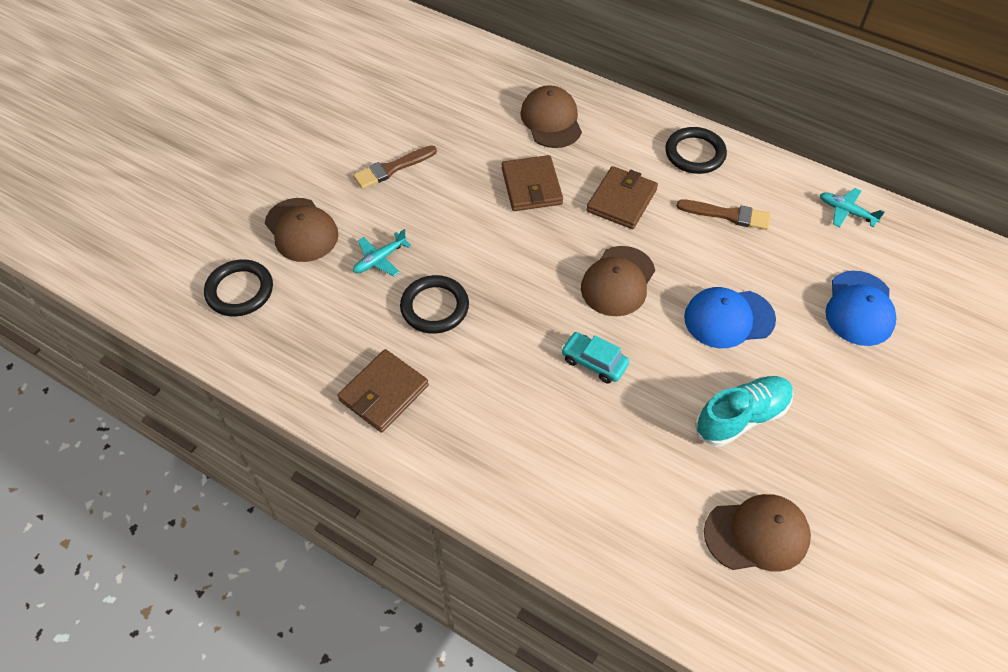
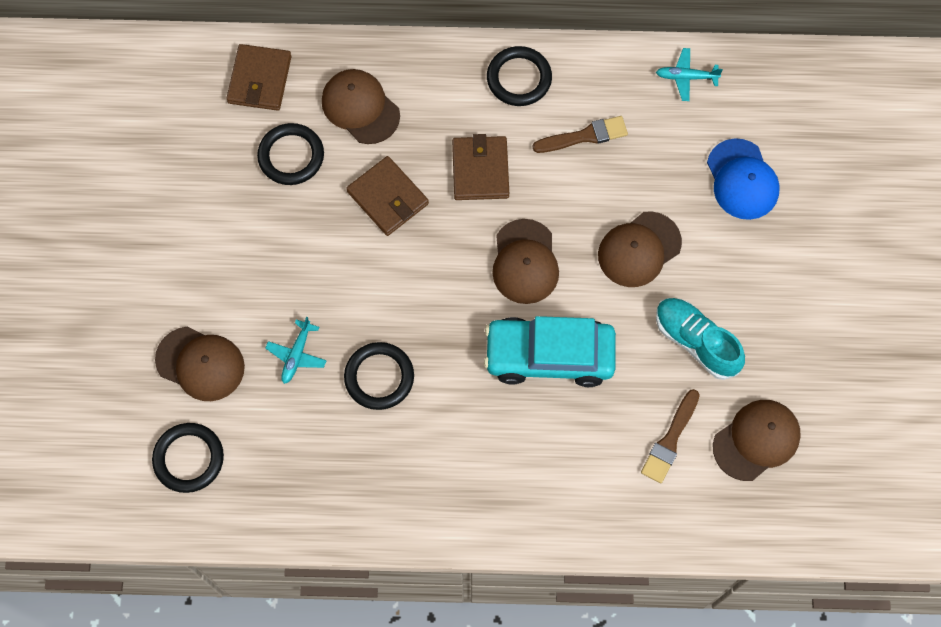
camera: 30 degrees left, 15 degrees up
(384, 393) = (389, 485): brown wallet -> brown wallet (259, 80)
(392, 168) = (240, 247): brown brush -> brown brush (670, 440)
(475, 128) = (291, 156): none -> black ring
(594, 362) = (549, 356): turquoise car -> turquoise car, size x2.02
(728, 318) = (639, 249): blue cap -> brown cap
(741, 417) = (696, 342): turquoise shoe -> turquoise shoe turned 75 degrees counterclockwise

